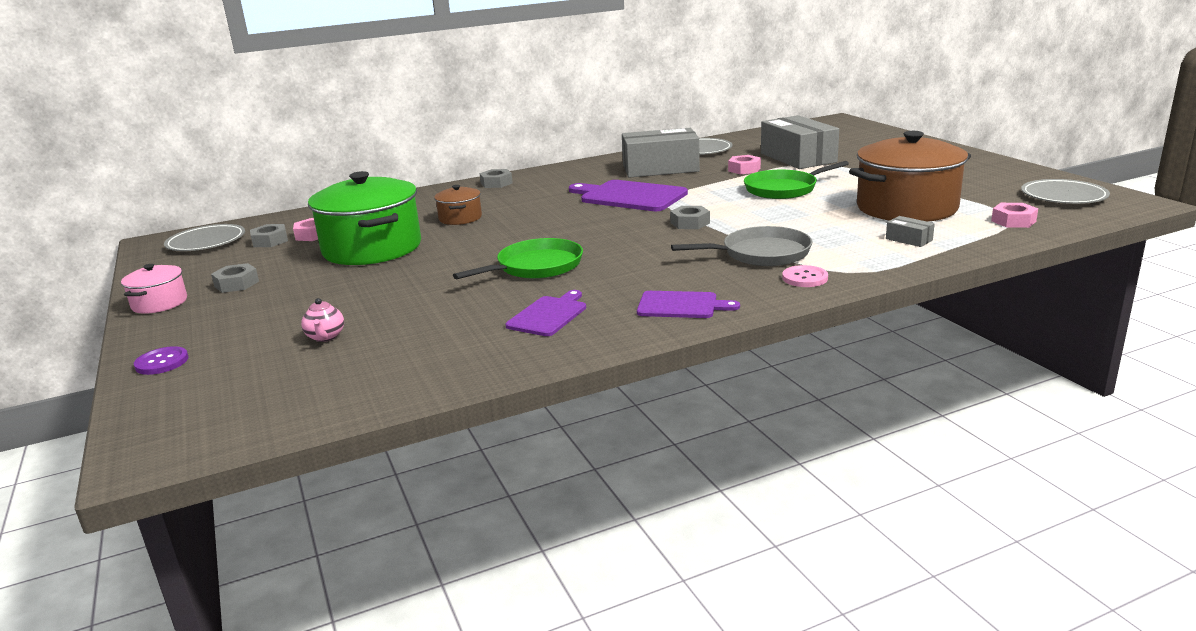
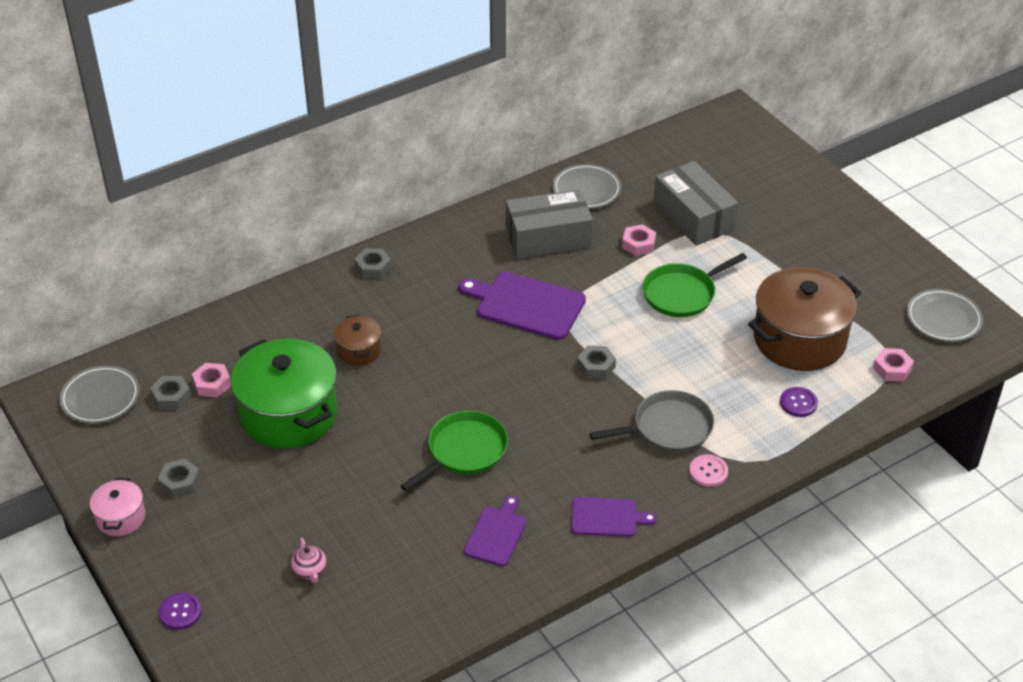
camera: 10 degrees left, 20 degrees up
(909, 239) = (798, 403): grey box -> purple button

